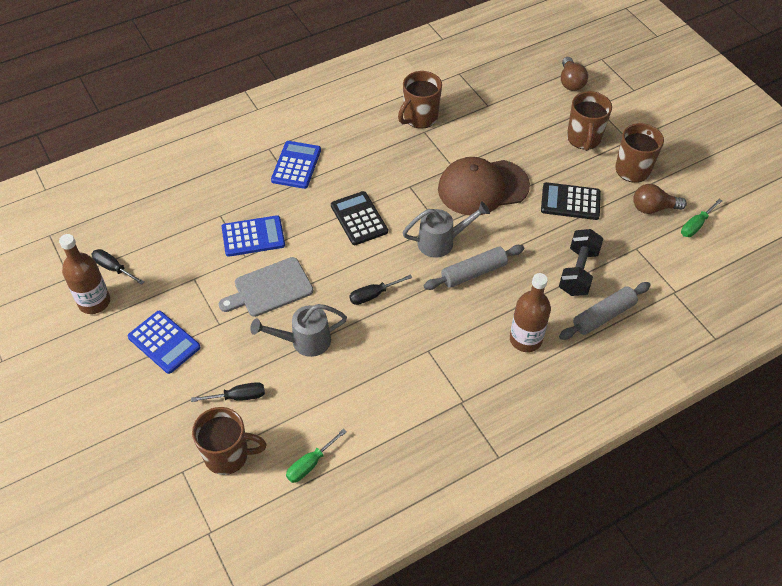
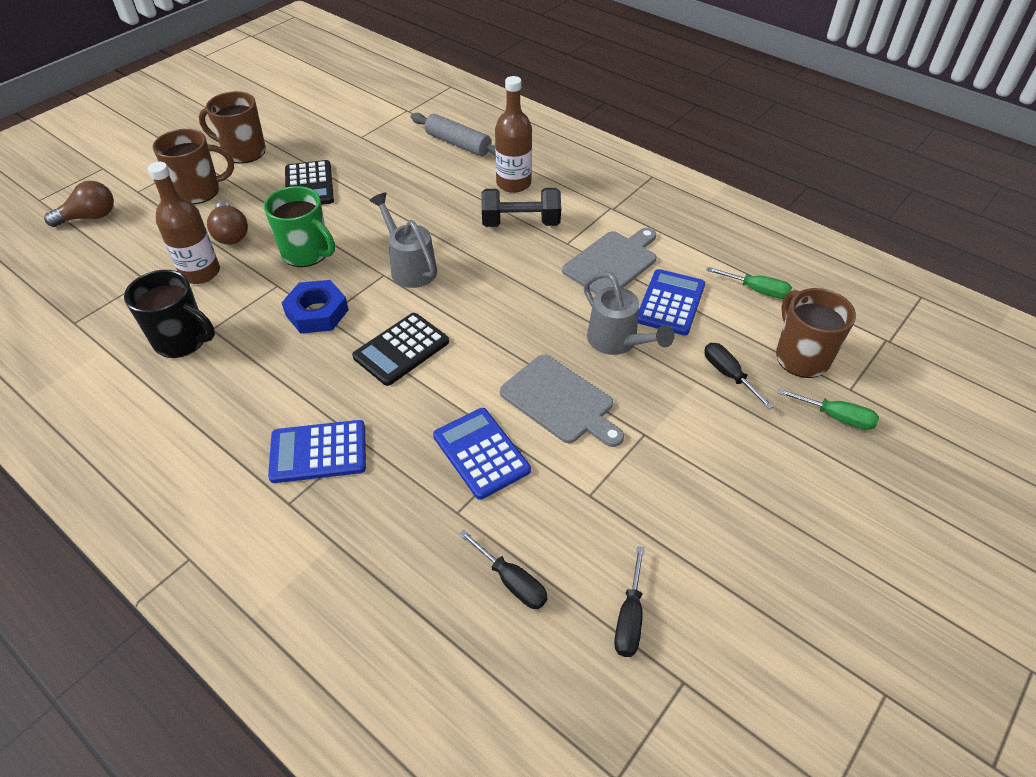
camera: 110 degrees left, 5 degrees down
(94, 302) = (704, 612): brown bottle -> brown bottle (200, 272)
(164, 342) = (709, 483): blue calculator -> blue calculator (670, 303)
(373, 295) = (518, 302): black screwdriver -> black screwdriver (511, 581)
(390, 373) = (612, 262): none -> grey cutting board
(415, 183) = (317, 312): none -> blue nut
(419, 118) = (182, 340): brown mug -> black mug
(473, 272) = (445, 233): grey rolling pin -> none
(482, 187) = (306, 253): brown cap -> green mug
(578, 272) = (409, 166): black dumbbell -> black dumbbell (520, 223)
(653, 208) = (300, 133): brown light bulb -> brown light bulb (231, 234)
(696, 225) = (316, 108): green screwdriver -> green screwdriver (836, 417)

